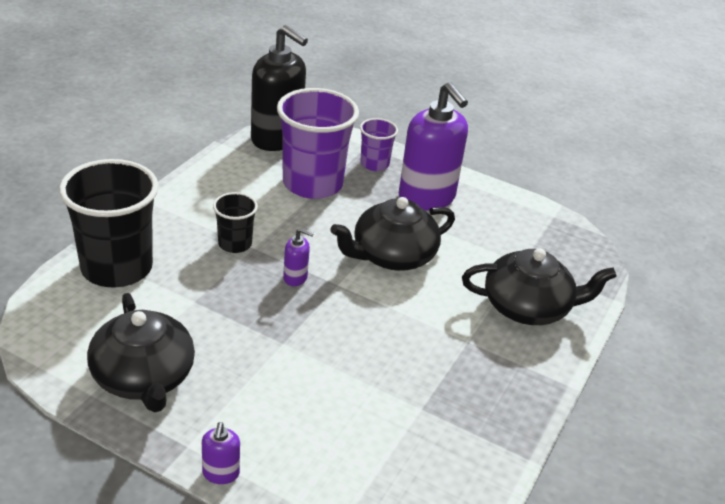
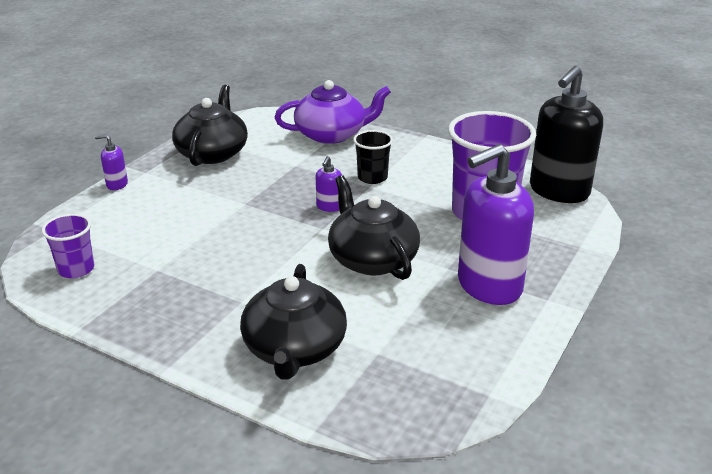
camera: 95 degrees right, 5 degrees down
(117, 268) = (332, 134): black cup -> purple teapot
(143, 377) = (212, 153): black teapot -> black teapot turned 120 degrees clockwise
(374, 164) = (542, 251): purple cup -> purple cup (76, 269)

